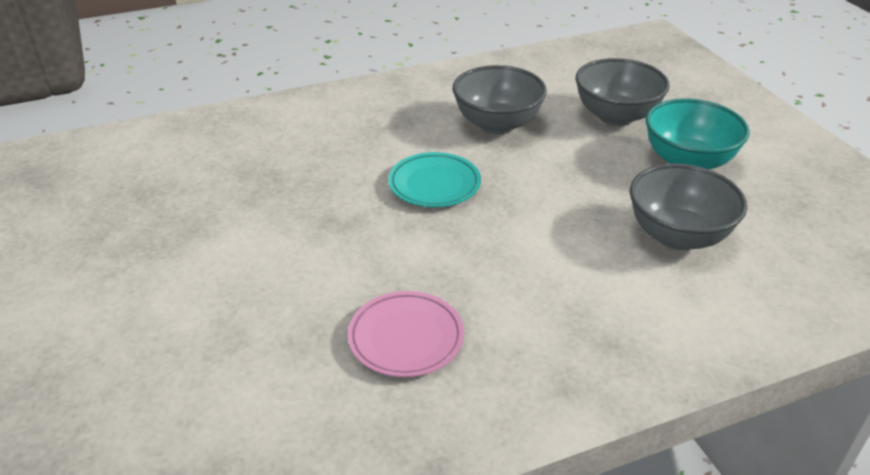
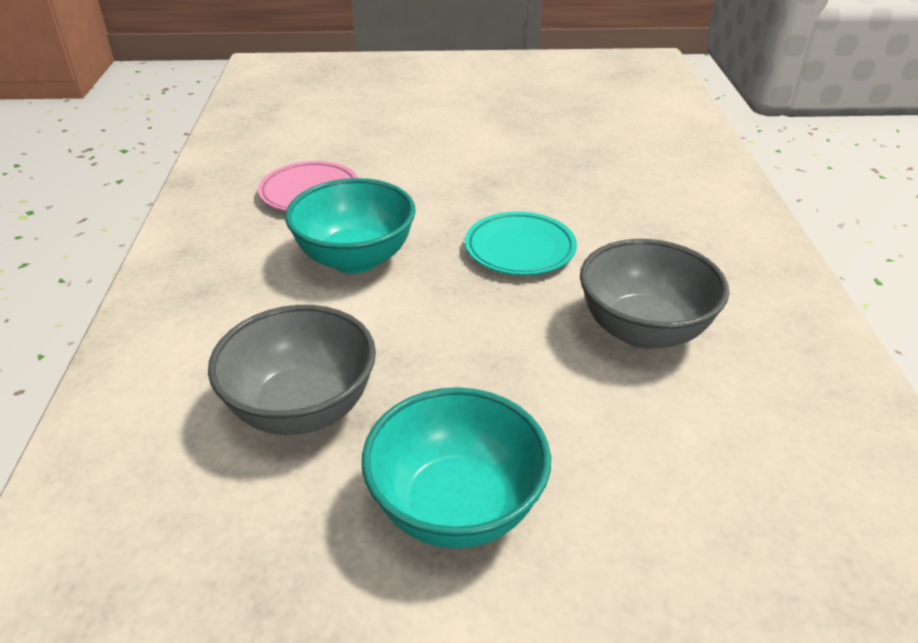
camera: 110 degrees right, 0 degrees up
(501, 266) = (355, 259): none -> turquoise bowl
(616, 116) = (634, 474): grey bowl -> none

